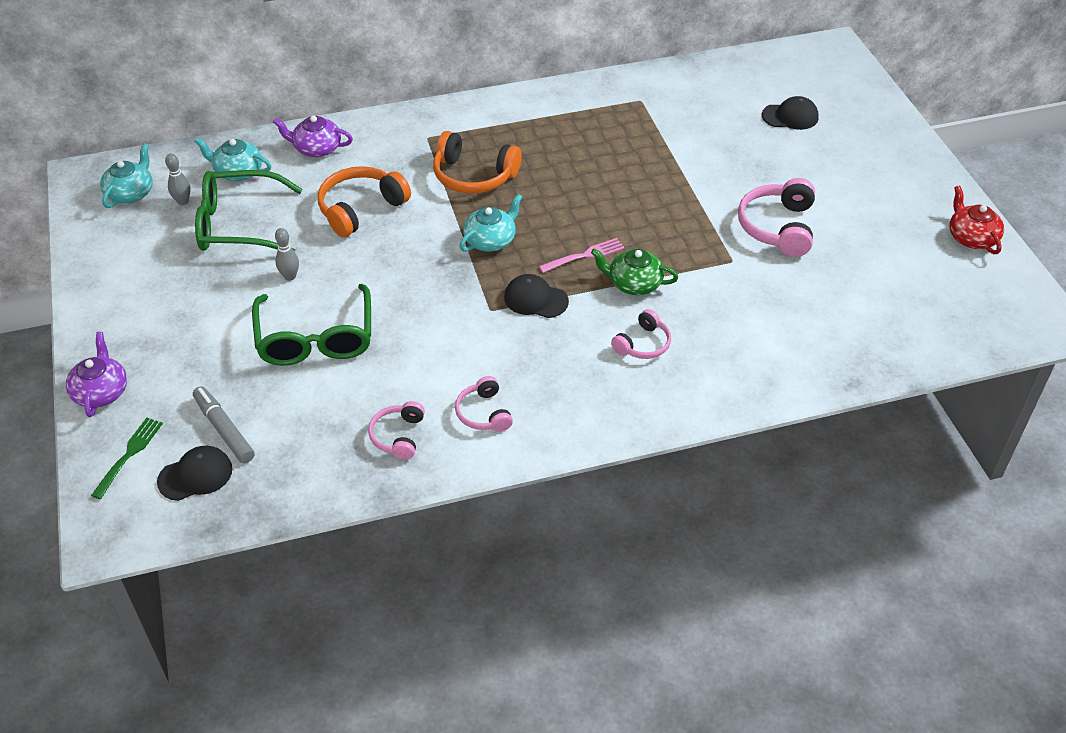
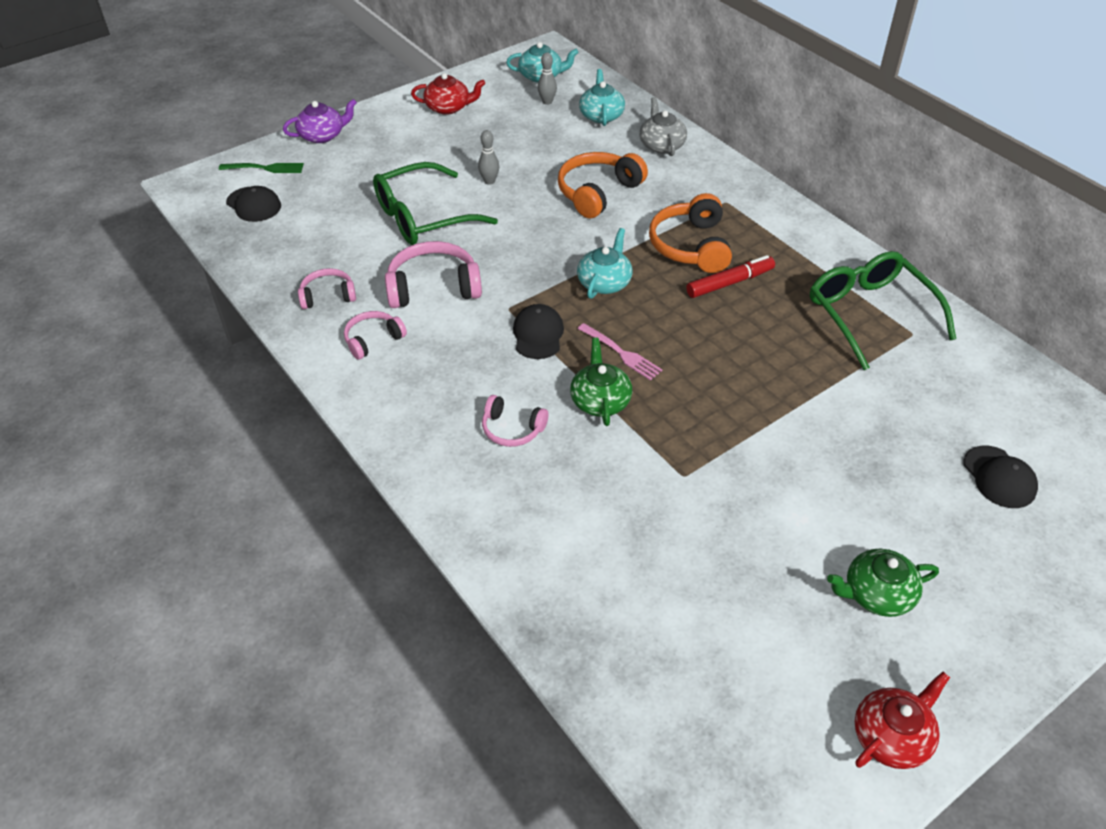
camera: 70 degrees right, 0 degrees up
(131, 276) = (448, 107): none -> red teapot
(224, 429) = (304, 203): grey marker -> none
(238, 225) = (536, 136): green glasses -> green glasses (869, 314)
(316, 148) = (661, 145): purple teapot -> grey teapot
(360, 209) = (598, 192): orange headphones -> orange headphones turned 75 degrees counterclockwise
(490, 240) = (604, 282): turquoise teapot -> turquoise teapot turned 90 degrees counterclockwise
(533, 169) = (730, 283): none -> red marker
(777, 227) = (770, 506): pink headphones -> pink headphones (433, 287)
(867, 205) = (877, 594): none -> green teapot

